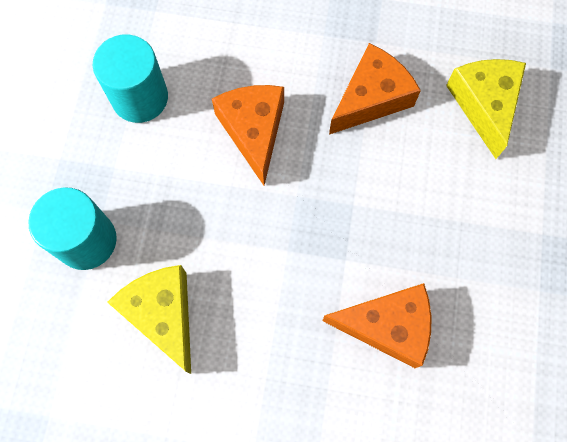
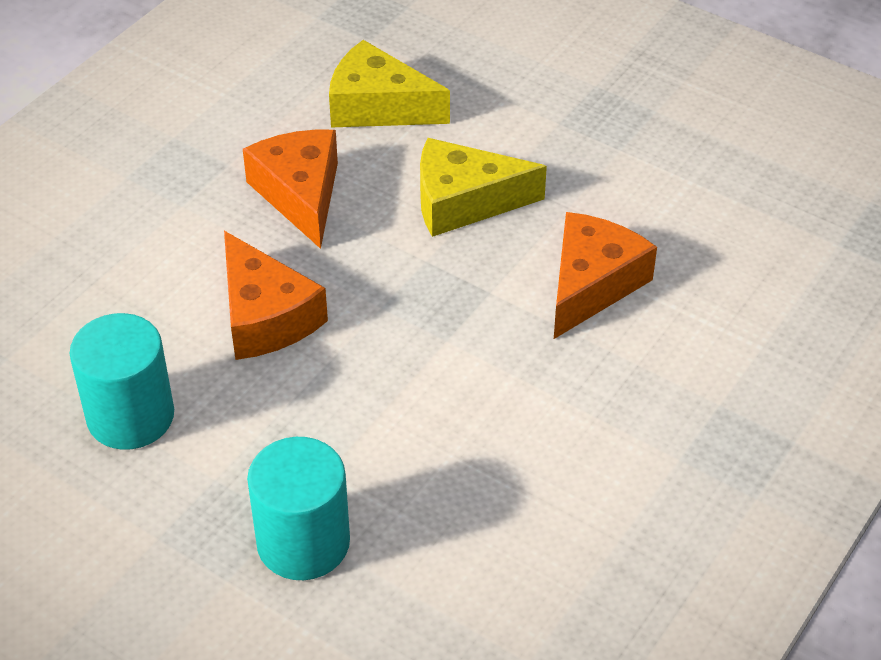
camera: 65 degrees left, 25 degrees down
(163, 314) = (457, 491): yellow cheese -> yellow cheese (464, 202)
(253, 131) = (265, 316): orange cheese -> orange cheese turned 135 degrees counterclockwise

